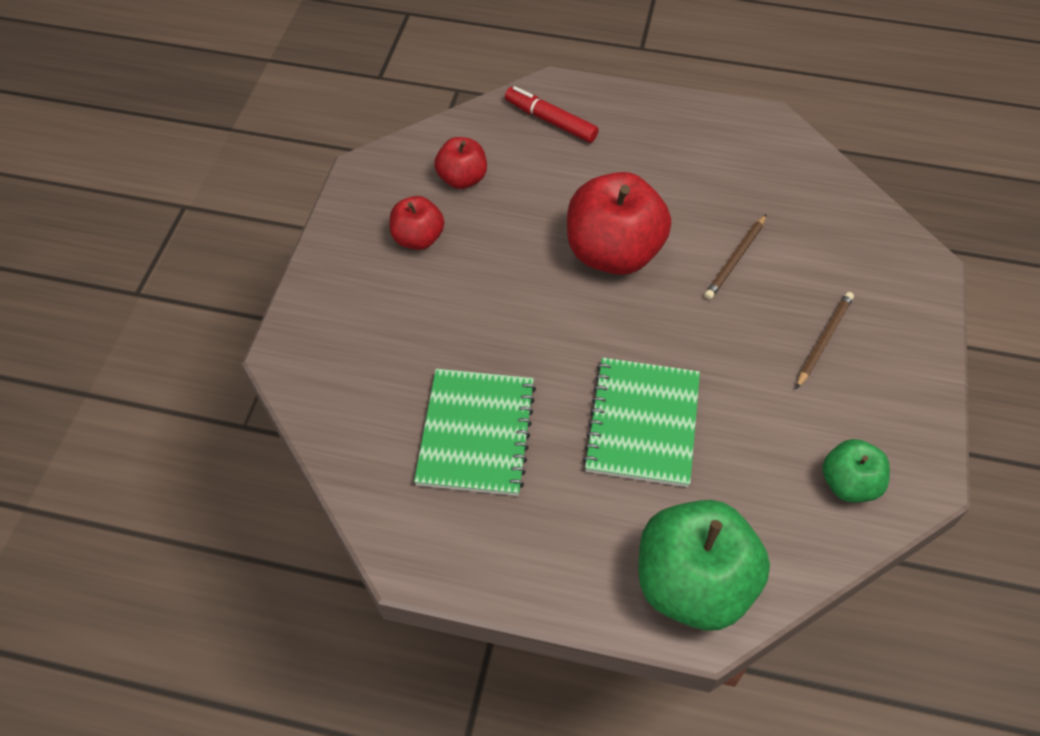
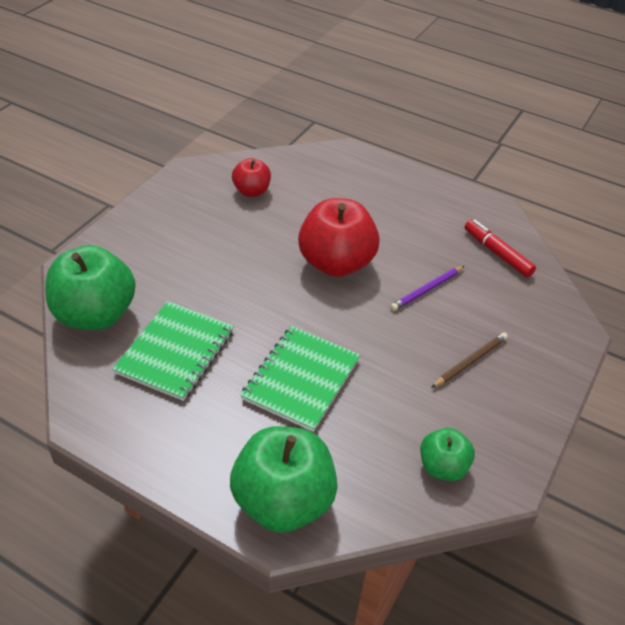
camera: 15 degrees right, 10 degrees down
(351, 412) = (95, 314): none -> green apple
(418, 239) = (201, 220): red apple -> none
(550, 121) = (333, 170): red marker -> red marker (497, 253)
(736, 259) = (427, 290): brown pencil -> purple pencil

